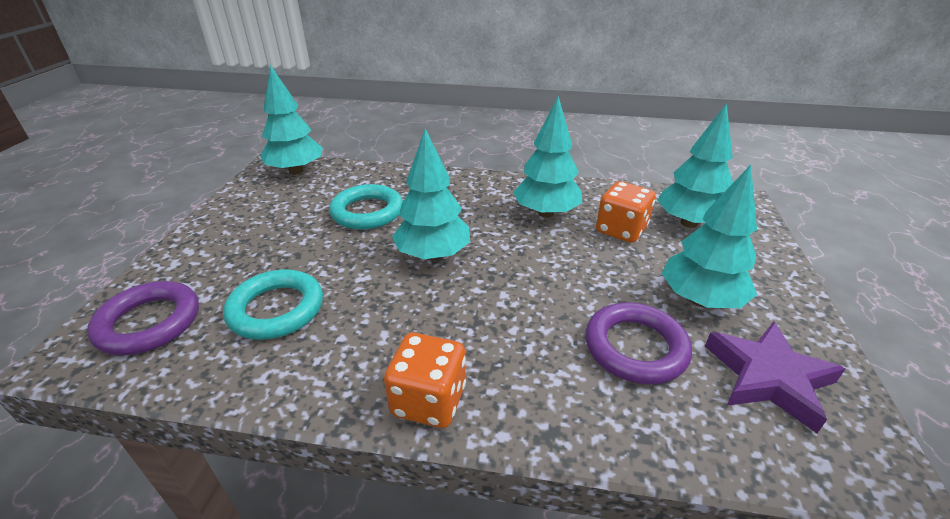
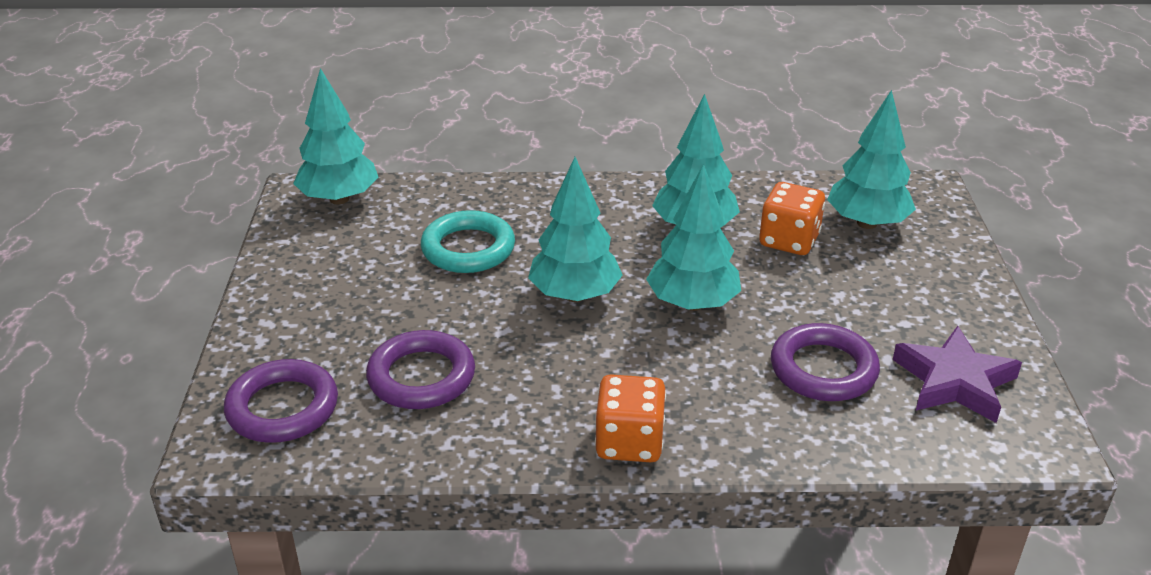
camera: 10 degrees left, 0 degrees up
(276, 309) = (421, 377): turquoise ring -> purple ring
(700, 300) = (885, 313): turquoise tree -> turquoise tree (692, 304)

